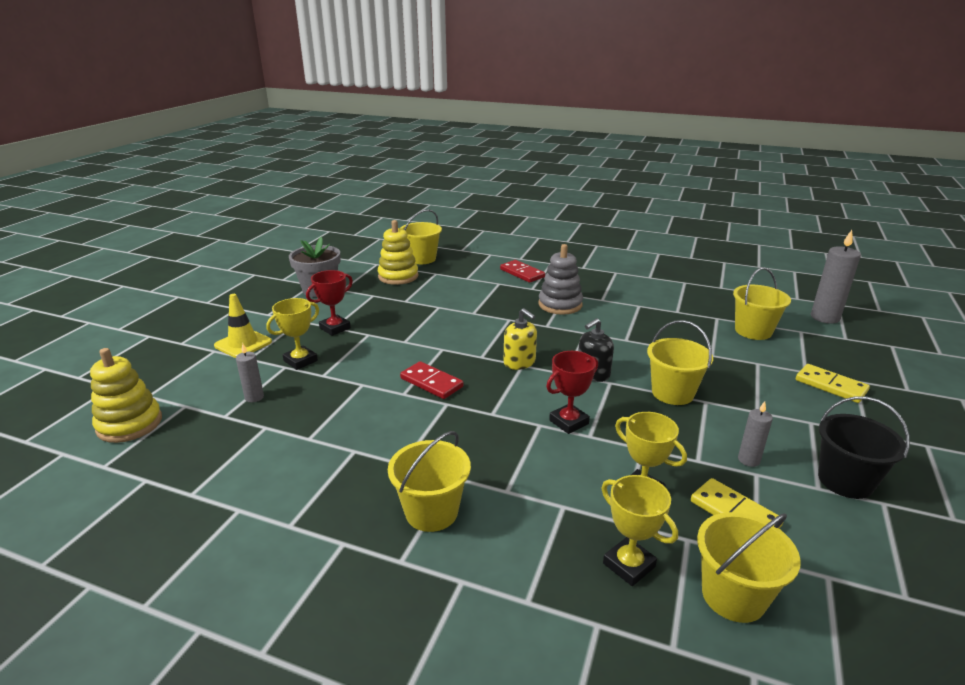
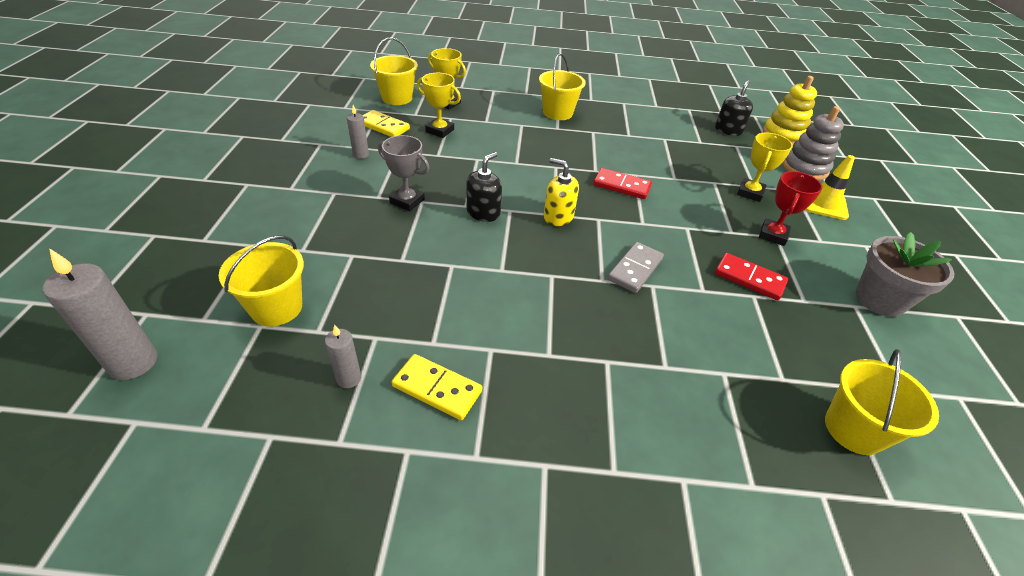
camera: 160 degrees right, 15 degrees up
(195, 441) = (728, 130): none -> black soap dispenser
(254, 397) = (737, 159): grey candle -> grey candle (349, 378)
(398, 276) = (825, 355): yellow stacking toy -> none
(478, 322) = (635, 269): none -> grey domino
(522, 273) = (647, 411): red domino -> red domino (749, 279)
(560, 305) = (549, 323): grey stacking toy -> grey stacking toy (804, 168)
(568, 422) = (495, 166): red trophy -> none
(672, 393) = (407, 201): yellow bucket -> grey trophy
(830, 385) = (238, 229): yellow domino -> yellow domino (437, 389)
(845, 481) = (297, 149): black bucket -> none

